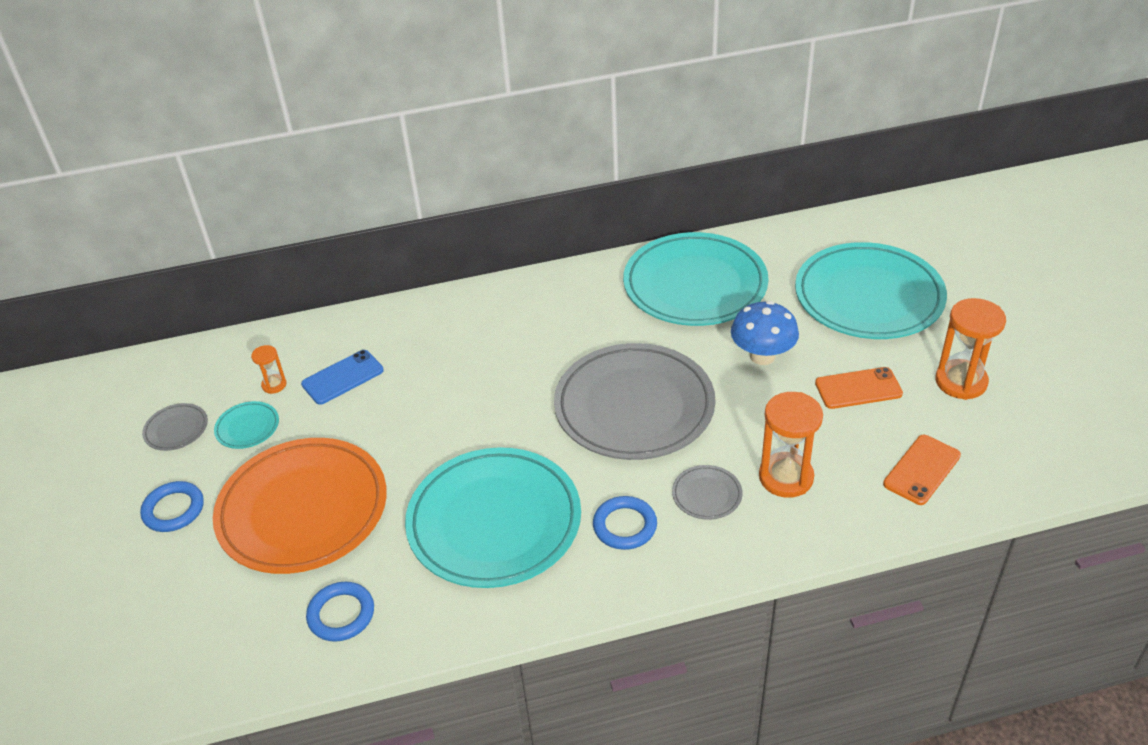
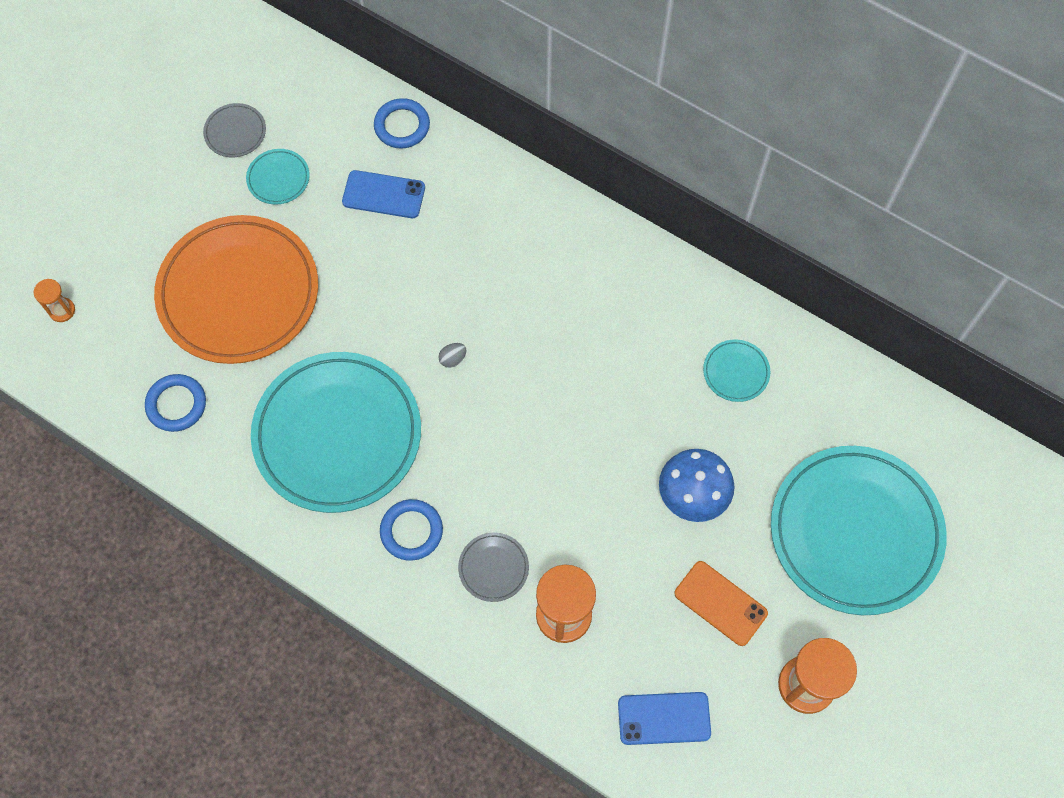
camera: 45 degrees right, 25 degrees up
(173, 510) = (168, 207): blue ring -> blue ring (402, 126)
(274, 385) = (334, 154): orange hourglass -> orange hourglass (62, 310)
(515, 417) = (453, 359): none -> grey egg
(634, 407) = (541, 439): grey plate -> none
(695, 285) = (736, 372): turquoise plate -> turquoise plate, size x0.40
(921, 470) = (664, 718): orange phone -> blue phone

